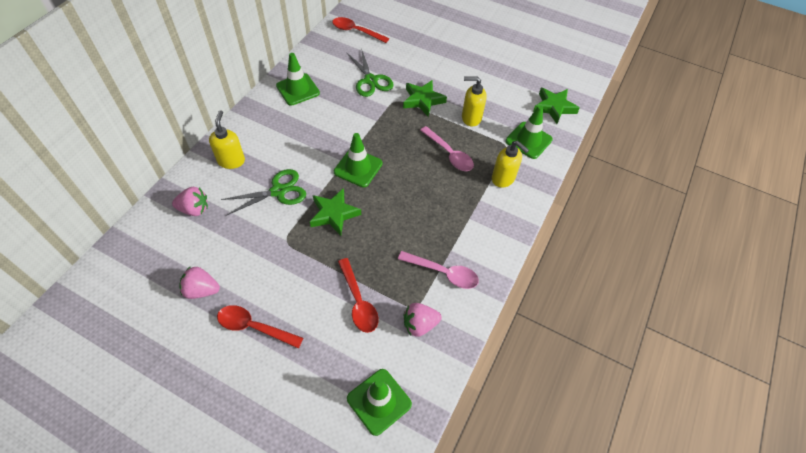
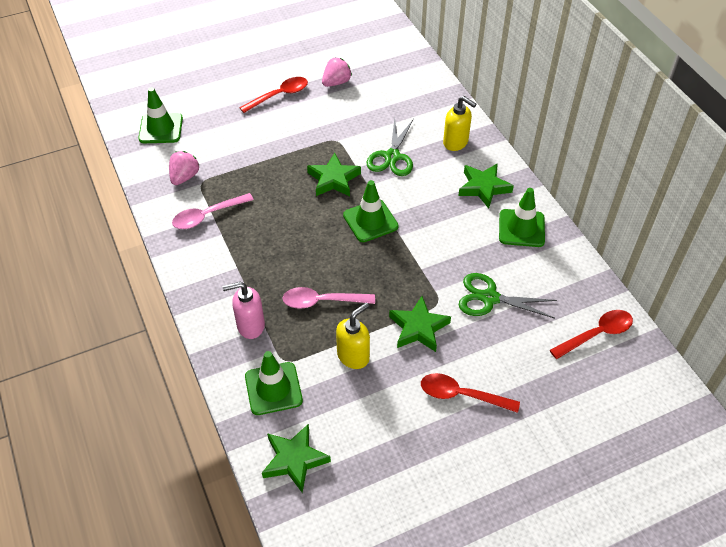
camera: 130 degrees right, 5 degrees down
(194, 209) = (418, 103): pink strawberry -> none
(272, 123) = (483, 187): none -> green star
(358, 301) = (240, 154): red spoon -> red spoon (461, 395)
(503, 178) = (250, 326): yellow soap dispenser -> pink soap dispenser

